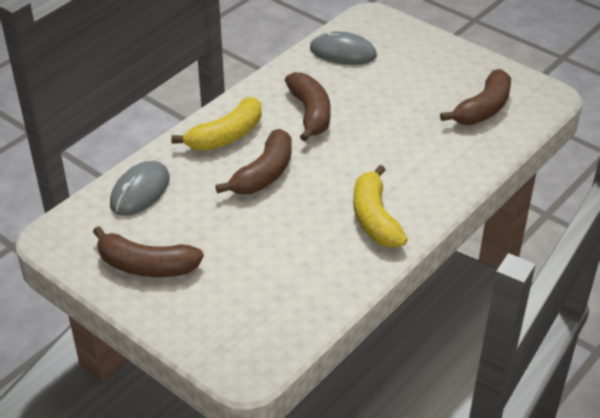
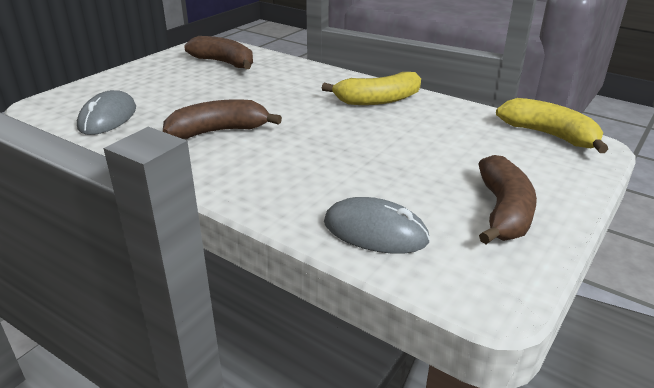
camera: 95 degrees left, 10 degrees down
(226, 136) = (257, 178): yellow banana -> yellow banana (549, 135)
(264, 174) = (325, 151): brown banana -> none

